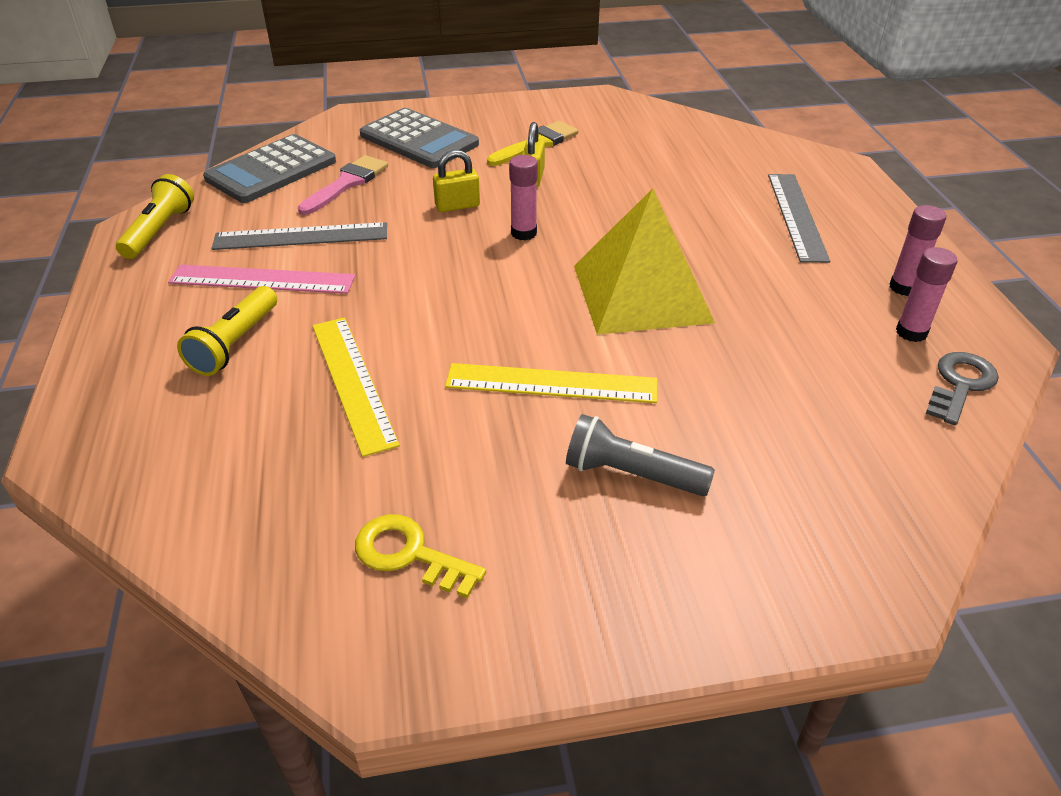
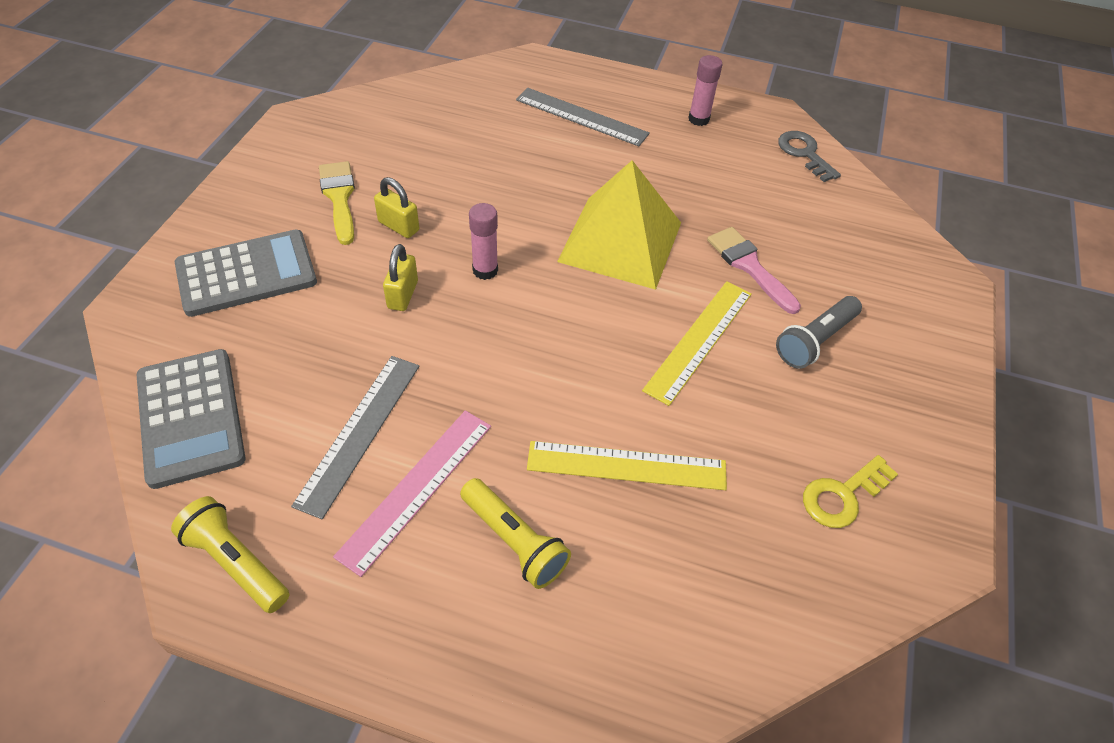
camera: 65 degrees left, 10 degrees up
(347, 183) = (284, 361): pink brush -> pink brush (749, 266)
(911, 332) = (745, 143): pink glue stick -> none

